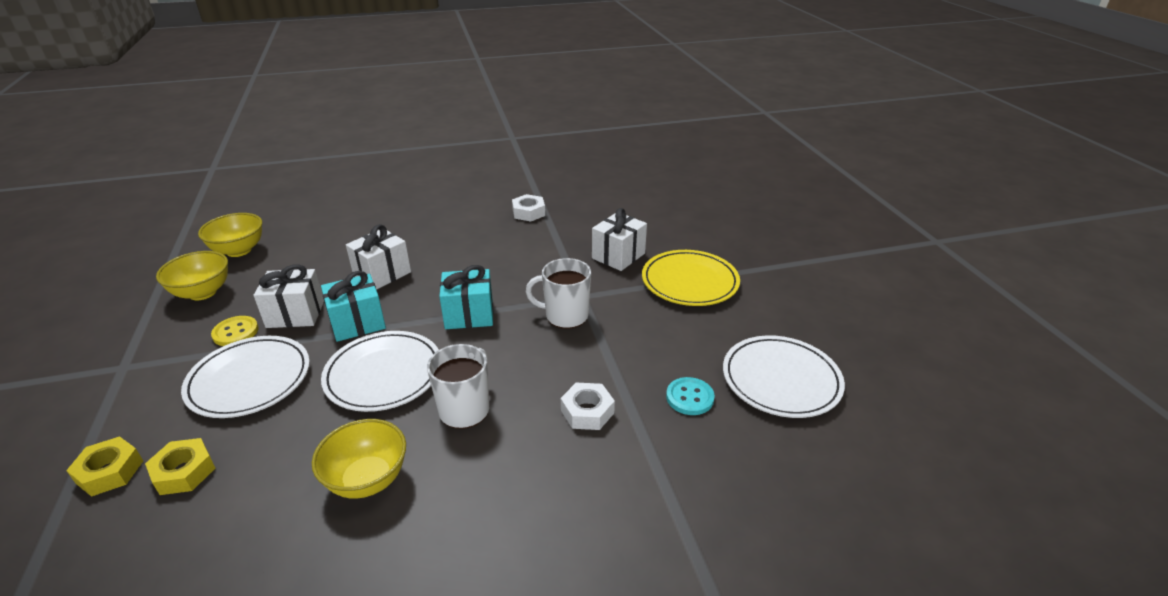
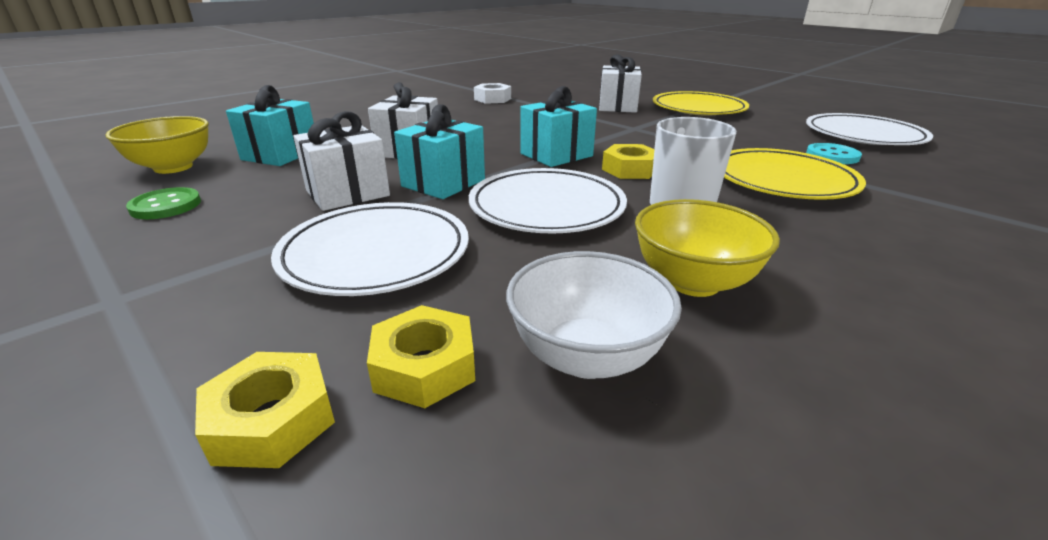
camera: 30 degrees left, 5 degrees down
(203, 293) = (166, 206): yellow bowl -> green button
(235, 332) = (280, 223): yellow button -> none
(249, 501) = (586, 356): none -> white bowl
(305, 254) = (281, 154): none -> turquoise gift
(494, 353) = (630, 169): none -> yellow nut
(565, 316) = (644, 139): white mug -> none
(587, 411) = (782, 180): white nut -> yellow plate

